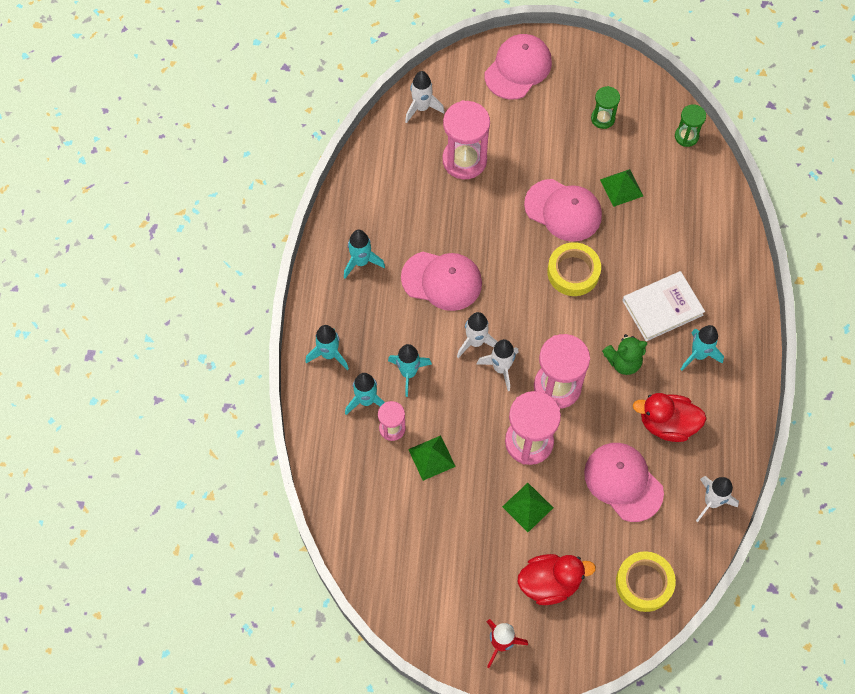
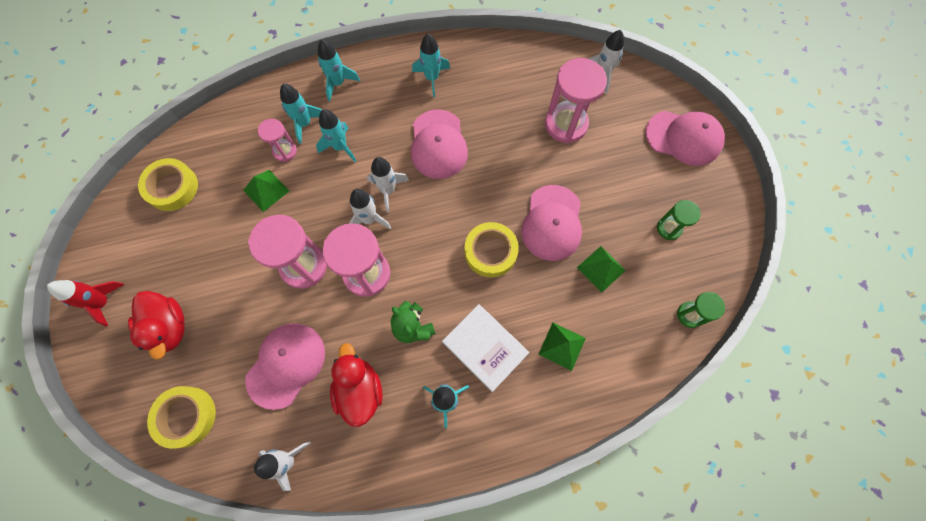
camera: 70 degrees right, 5 degrees up
(392, 551) = (172, 187): none -> yellow tape
(527, 507) = (239, 285): green pyramid -> green pyramid (562, 346)

